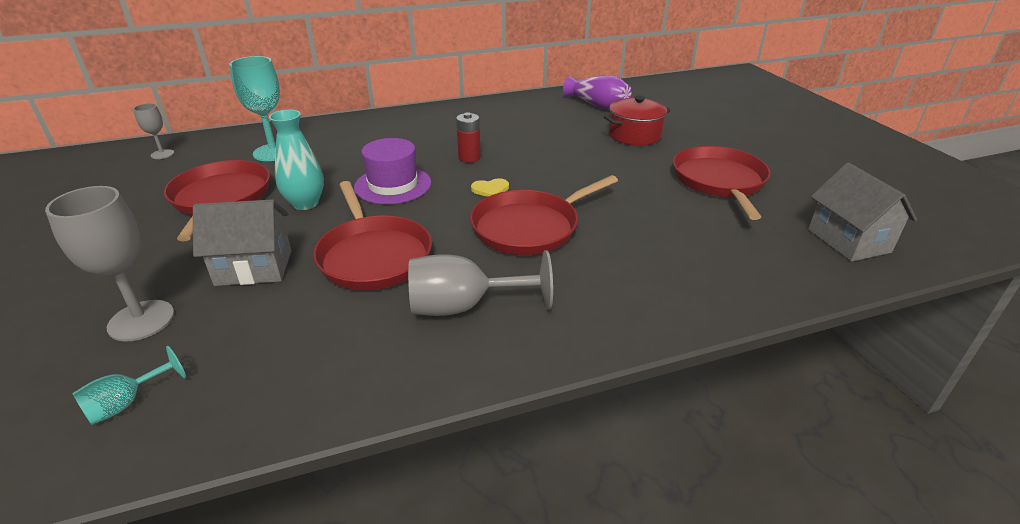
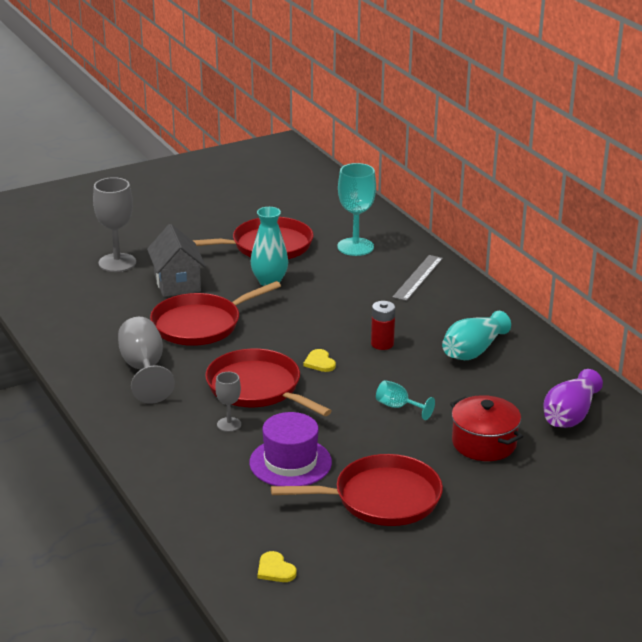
camera: 80 degrees right, 5 degrees down
(126, 403) = (50, 280): turquoise goblet -> turquoise goblet (398, 407)
(162, 154) = (333, 202): grey goblet -> grey goblet (229, 424)
(359, 131) = (418, 277): none -> grey ruler
(393, 185) = (312, 314): purple hat -> purple hat (290, 462)
(496, 124) = (473, 351): none -> turquoise vase
(848, 241) = (275, 569): grey house -> yellow heart

